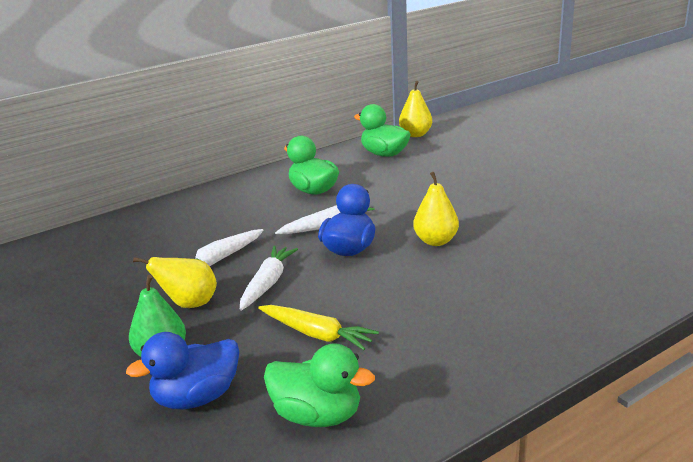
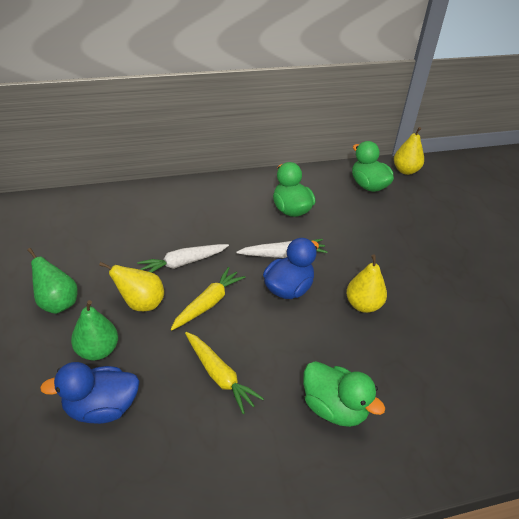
camera: 15 degrees right, 15 degrees up
(86, 330) = (57, 303): none -> green pear
(267, 284) = (208, 303): white carrot -> yellow carrot
(317, 415) = (179, 466): green duck -> green duck (334, 408)

